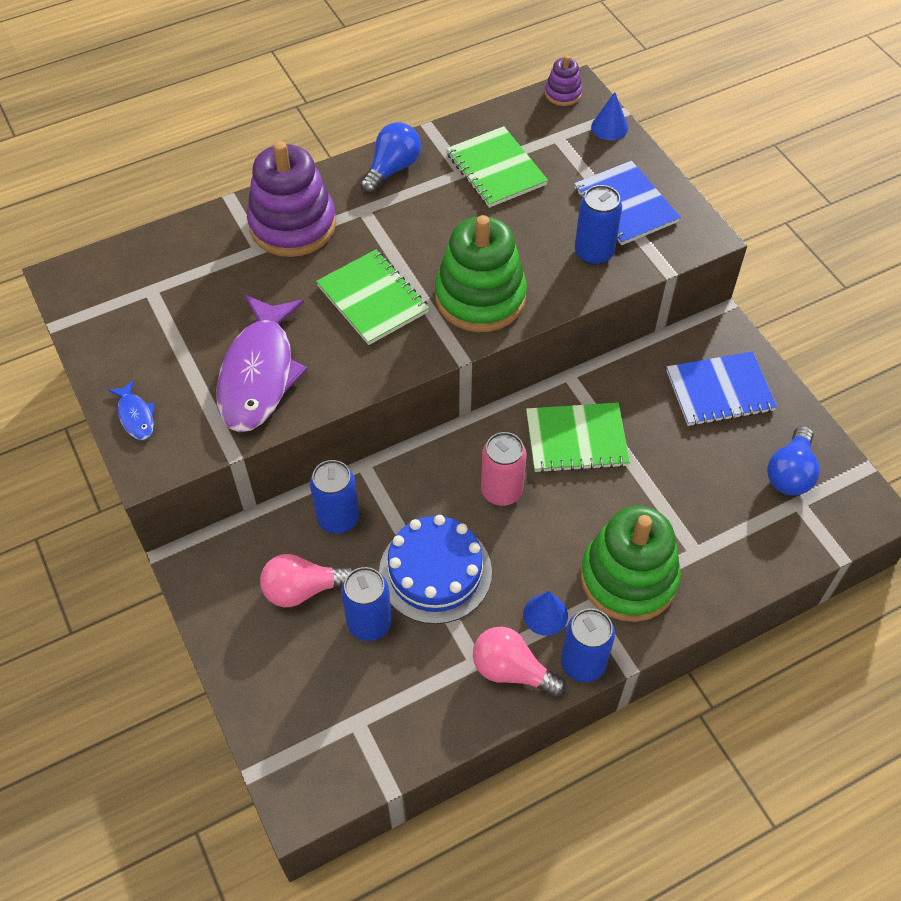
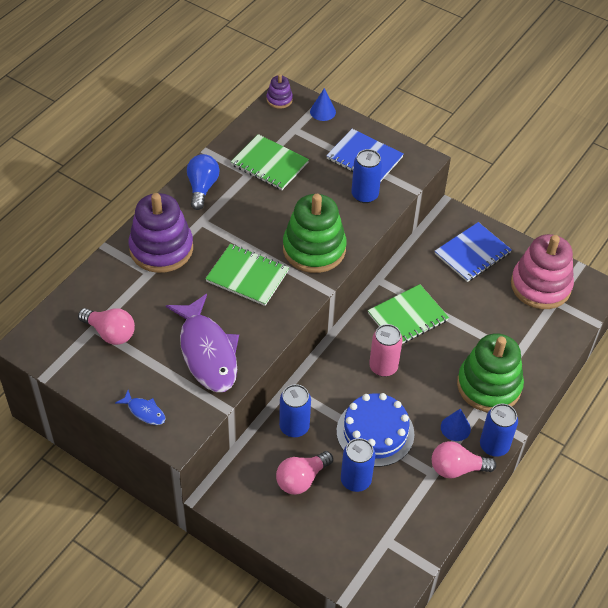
camera: 30 degrees left, 5 degrees down
(163, 303) = (110, 333): none -> pink light bulb
(790, 473) = (540, 286): blue light bulb -> pink stacking toy

